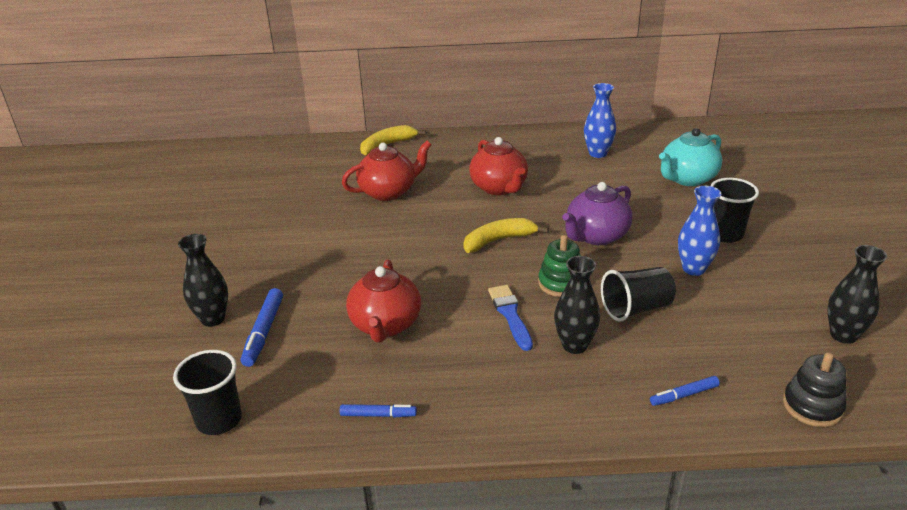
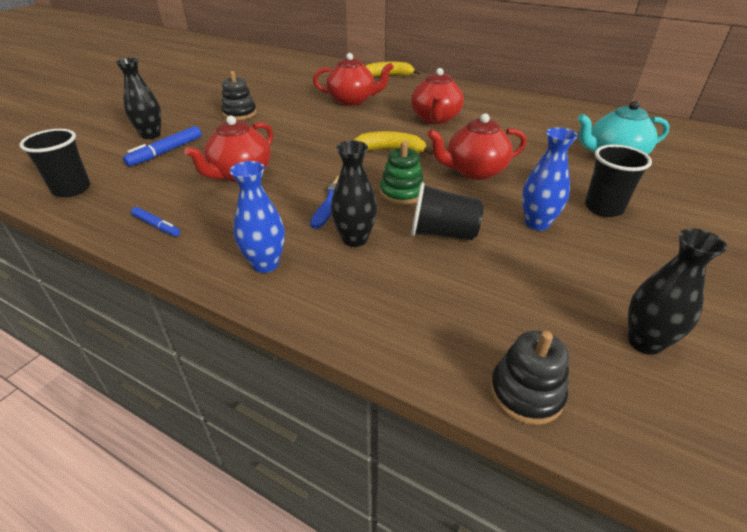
camera: 30 degrees right, 5 degrees up
(282, 252) = (239, 113): none -> black stacking toy
(596, 236) = (474, 171): purple teapot -> red teapot
(597, 153) = (547, 119): blue vase -> blue vase (265, 264)
(684, 395) = (400, 318): blue marker -> none

